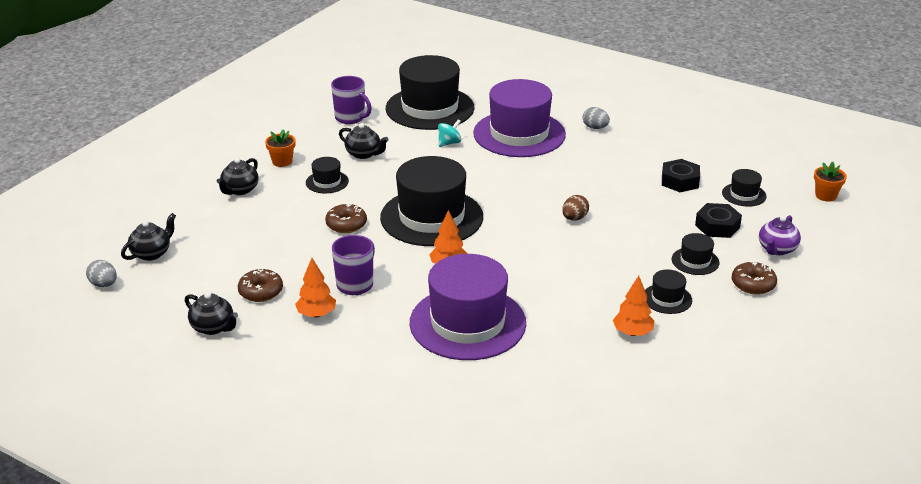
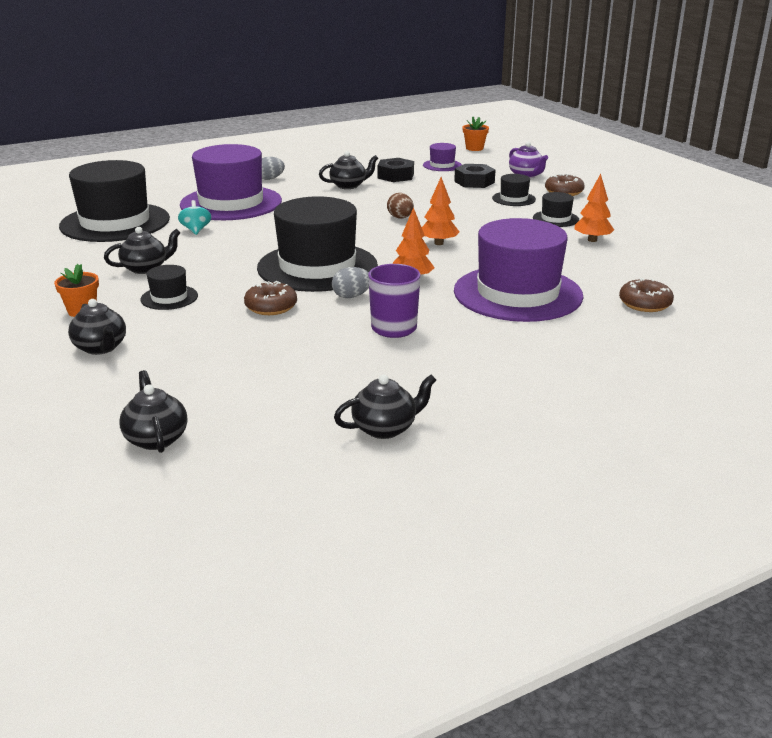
camera: 60 degrees left, 5 degrees down
(104, 284) = (182, 494): grey egg -> grey egg (351, 296)
(261, 292) = (343, 382): brown donut -> brown donut (645, 304)
(316, 314) = (426, 360): orange tree -> orange tree (438, 243)
(350, 118) = (60, 258): purple mug -> none
(624, 168) = (349, 186): none -> black teapot
(744, 194) = (442, 165): black hat -> purple hat

